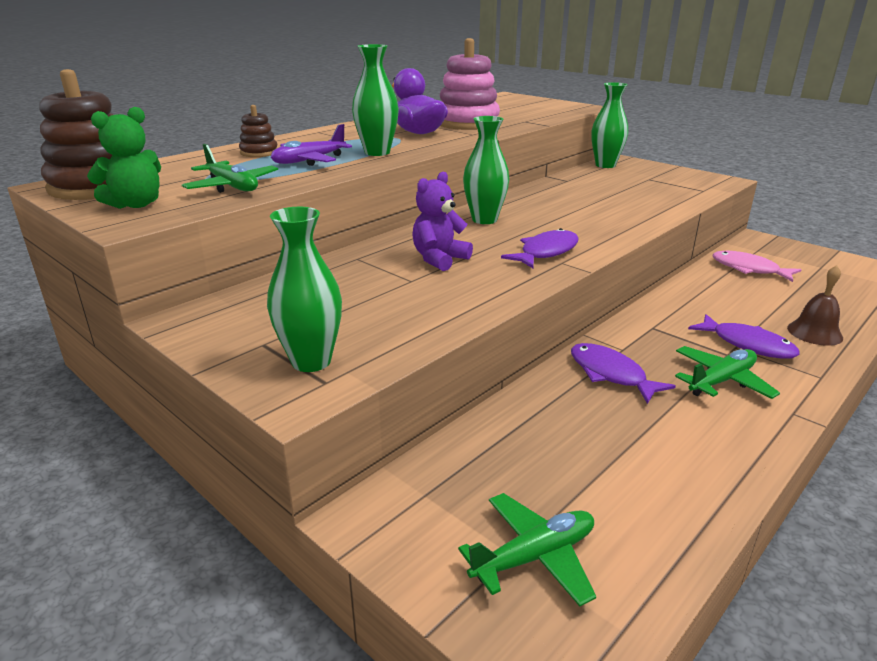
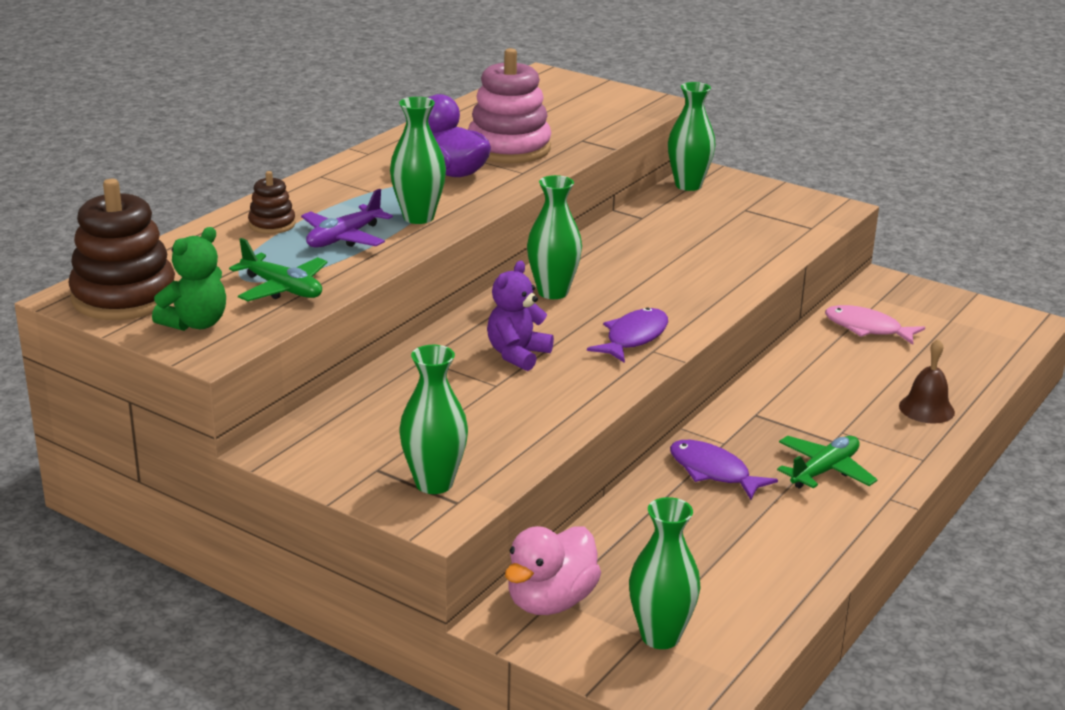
camera: 10 degrees left, 0 degrees up
(419, 498) = (550, 601): none -> pink duck
(534, 557) = (660, 636): green plane -> green vase
(747, 344) = (855, 428): purple fish -> none

